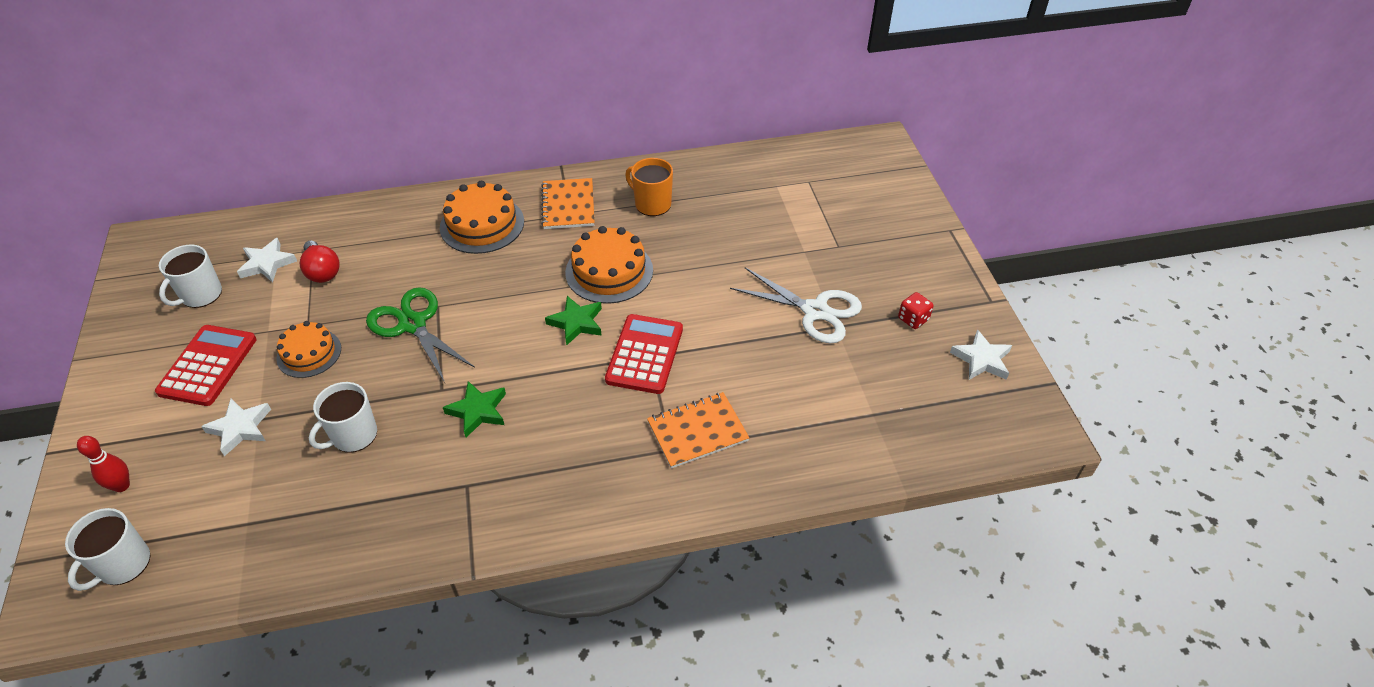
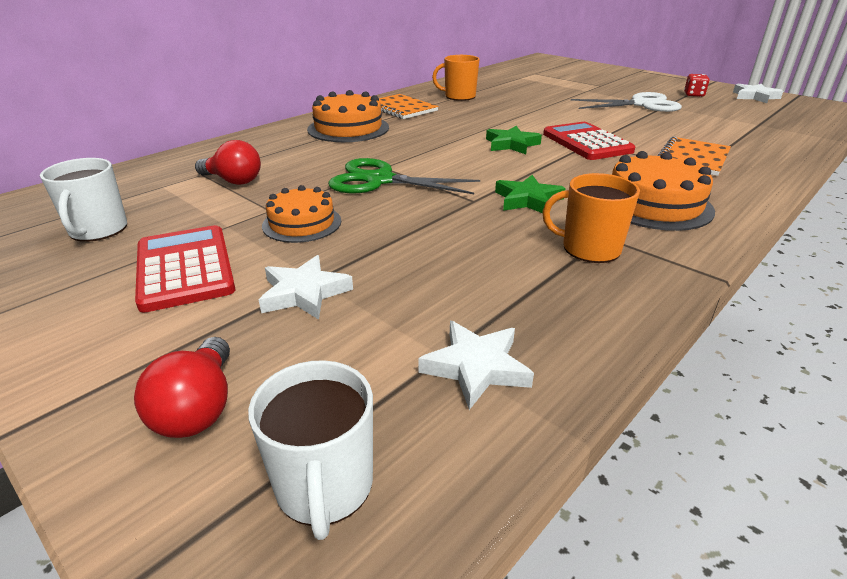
camera: 35 degrees left, 15 degrees down
(122, 486) = (198, 408): red bowling pin -> red light bulb
(267, 264) = (159, 193): white star -> white star (476, 367)
(353, 435) = (444, 250): white mug -> none
(438, 490) = (589, 249): none -> orange mug
(609, 271) = (487, 122): orange cake -> orange cake (654, 204)

